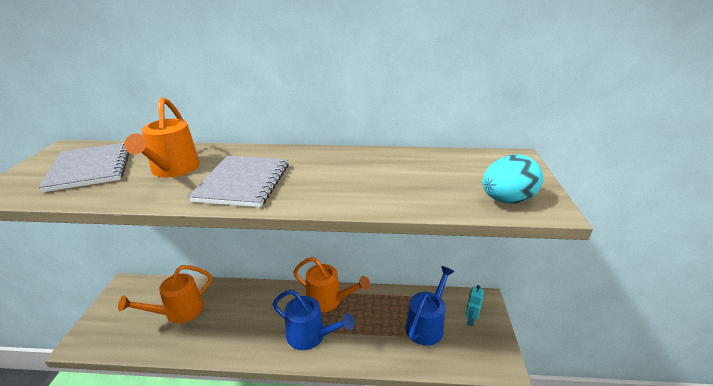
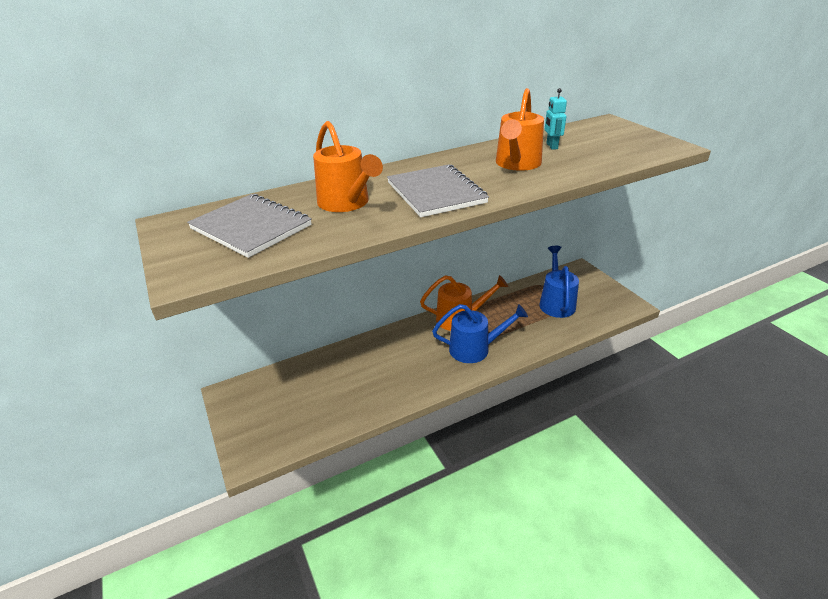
camera: 30 degrees left, 5 degrees up
(178, 312) = (326, 387): orange watering can -> orange watering can (517, 164)
(471, 320) = (583, 286): turquoise robot -> turquoise robot (551, 146)
(507, 200) = (644, 148): turquoise egg -> none

